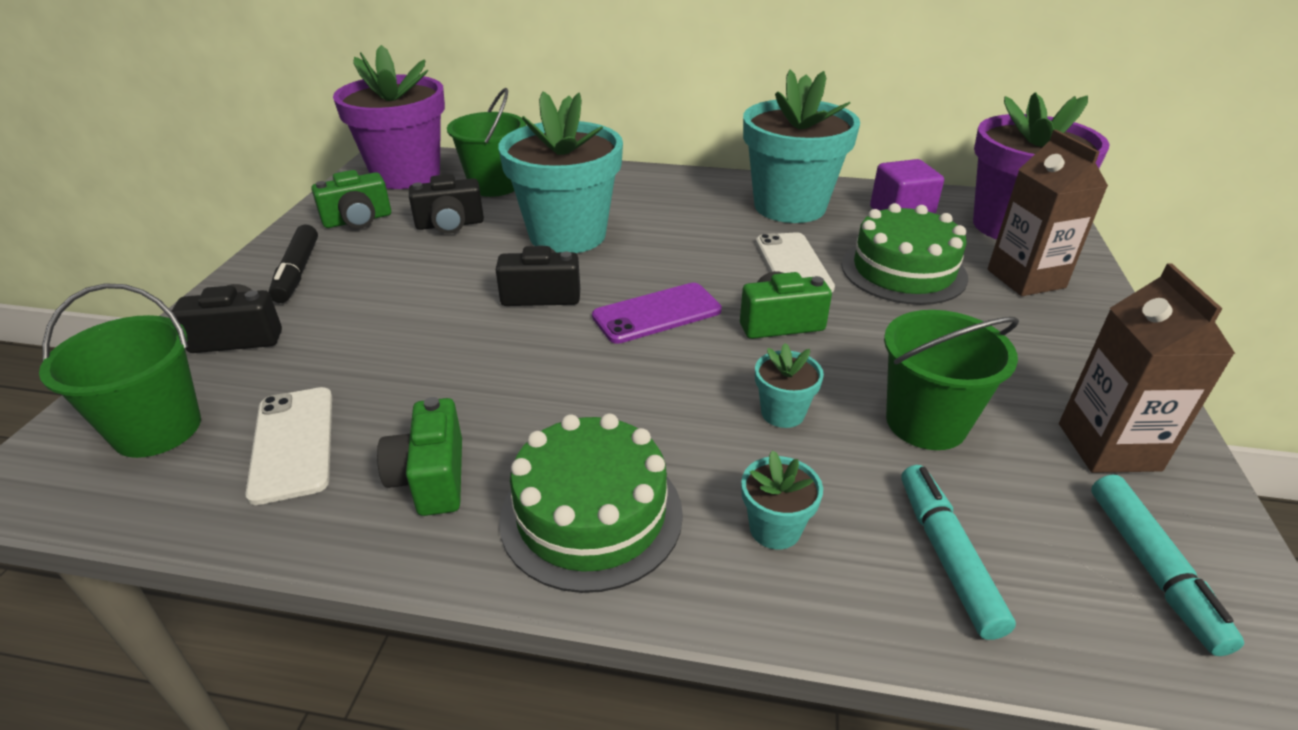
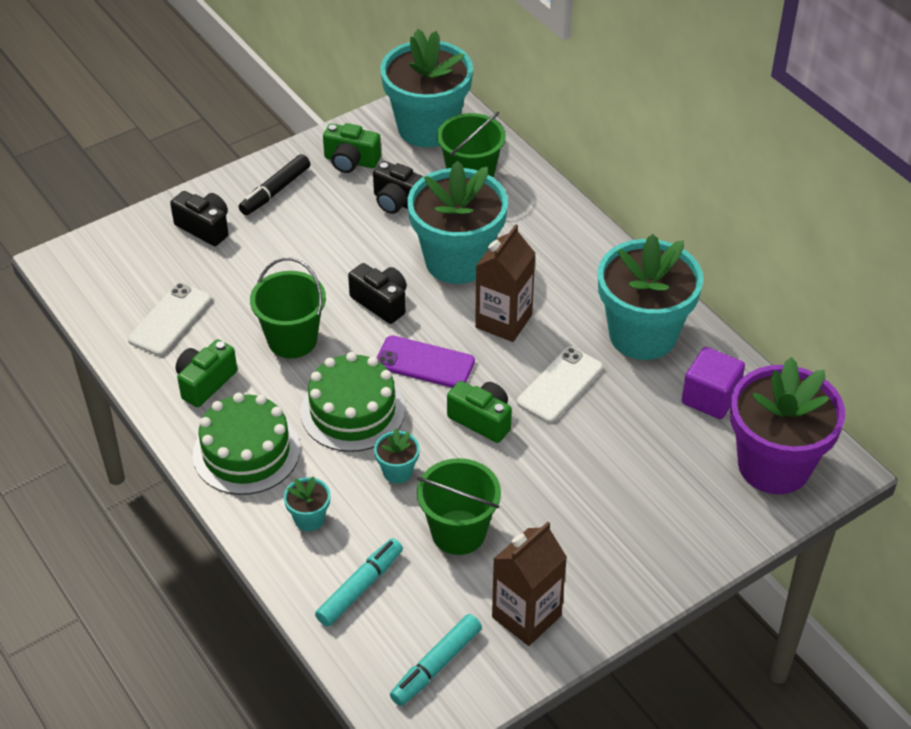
camera: 45 degrees right, 10 degrees up
(157, 429) = (126, 269): green bucket -> green bucket (292, 340)
(406, 174) = (427, 128): purple flower pot -> turquoise flower pot
(903, 271) = (622, 441): green cake -> green cake (352, 411)
(1025, 279) = (693, 506): brown carton -> brown carton (503, 321)

